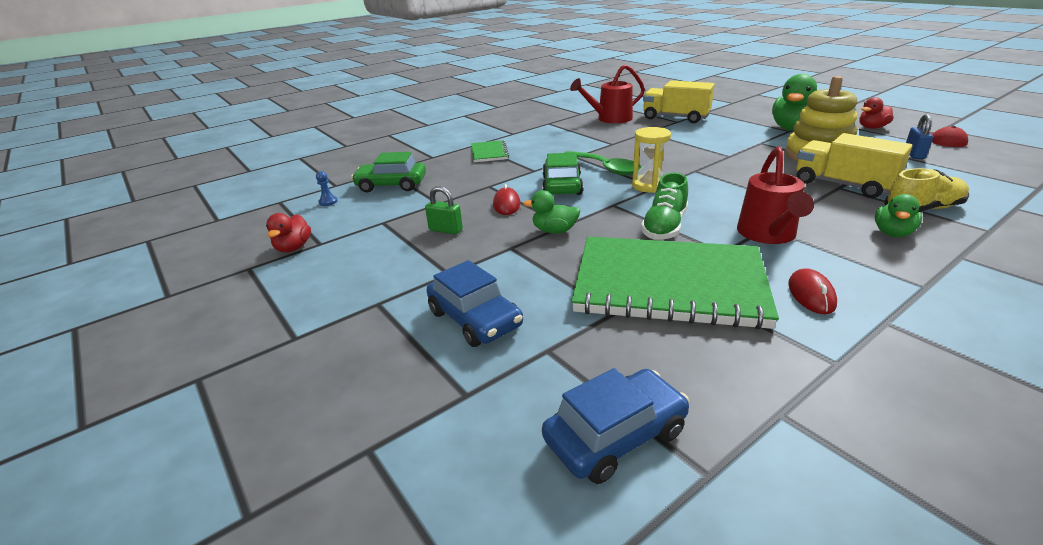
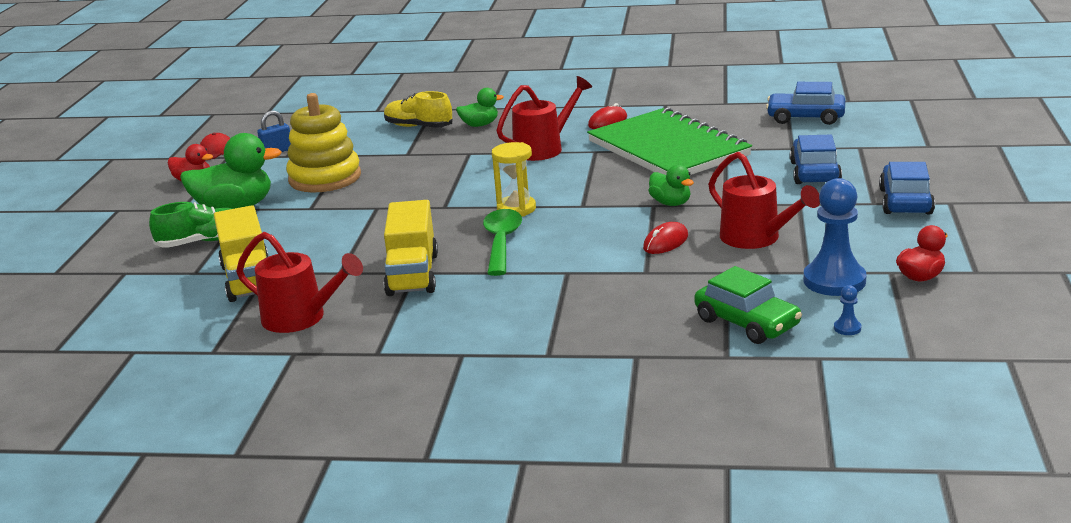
camera: 135 degrees left, 5 degrees down
(344, 318) = (905, 201): none -> blue car
(358, 223) = (834, 281): none -> blue pawn
(445, 230) = (757, 238): green padlock -> red watering can
(489, 153) = (559, 326): green notebook -> none
(562, 185) = (581, 240): green car -> none
(664, 227) = (590, 176): green shoe -> green shoe (203, 241)
(843, 185) = (400, 154): yellow truck -> yellow truck (412, 274)

